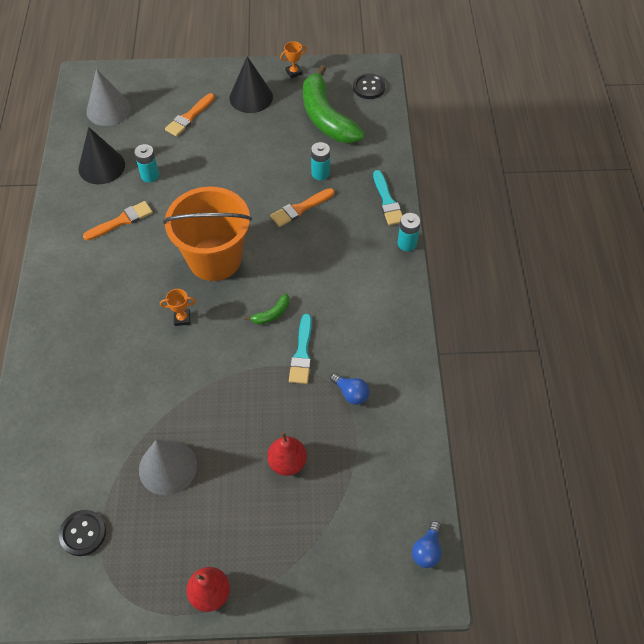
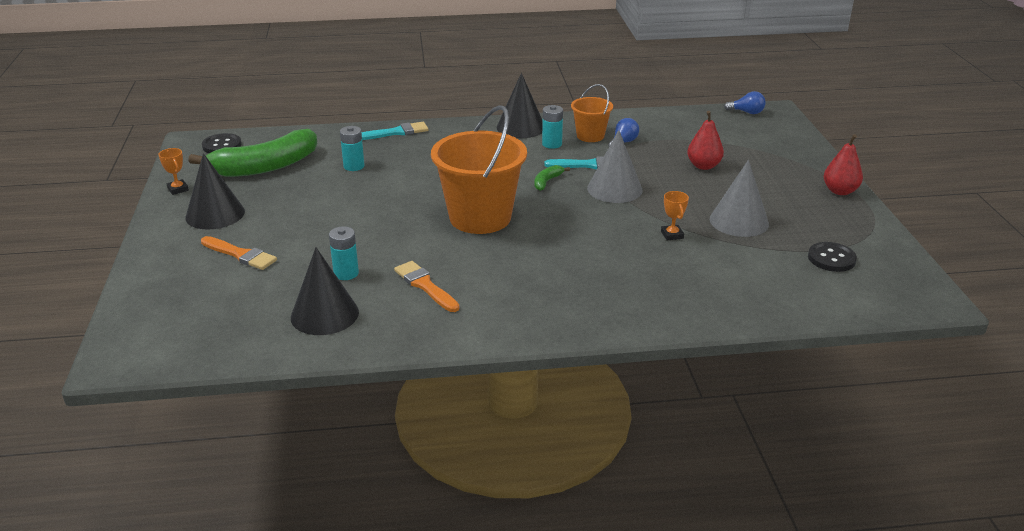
camera: 95 degrees left, 25 degrees down
(108, 109) = (205, 324): grey cone -> grey cone (614, 189)
(182, 318) = (565, 230): orange trophy -> orange trophy (672, 235)
(272, 314) = (547, 182): green banana -> green banana turned 105 degrees counterclockwise
(300, 209) = (405, 174): orange brush -> none
(369, 364) = (590, 136): none -> orange bucket
(394, 303) = (521, 127): none -> black cone
(407, 243) = (450, 123): turquoise battery -> turquoise battery (552, 144)

